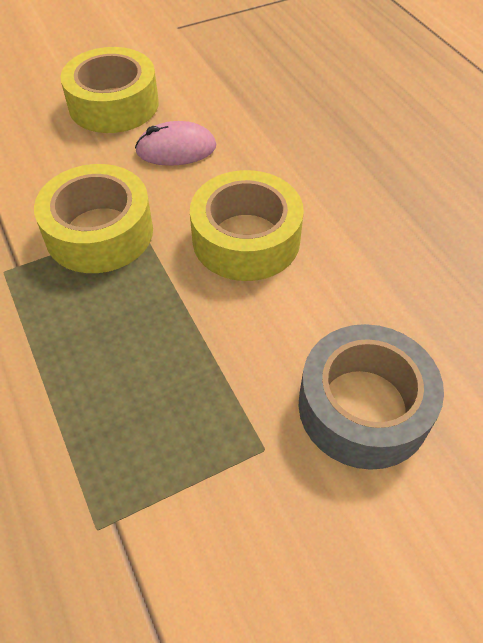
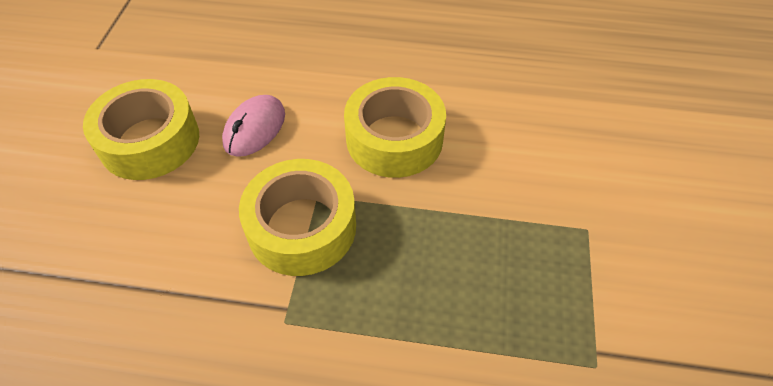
camera: 55 degrees left, 0 degrees up
(363, 407) = (587, 159): grey tape -> none

